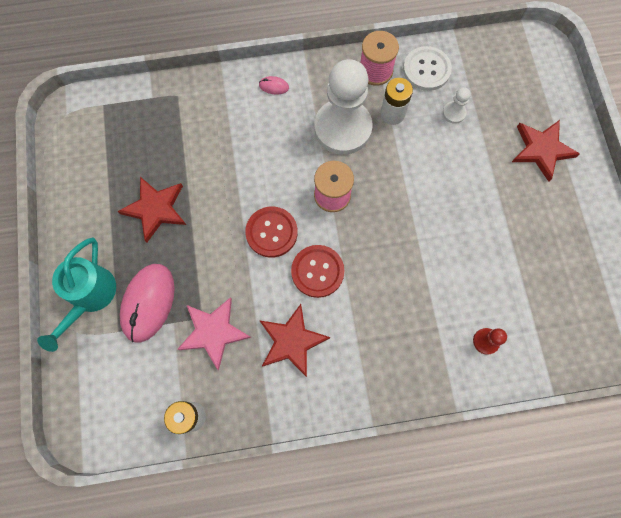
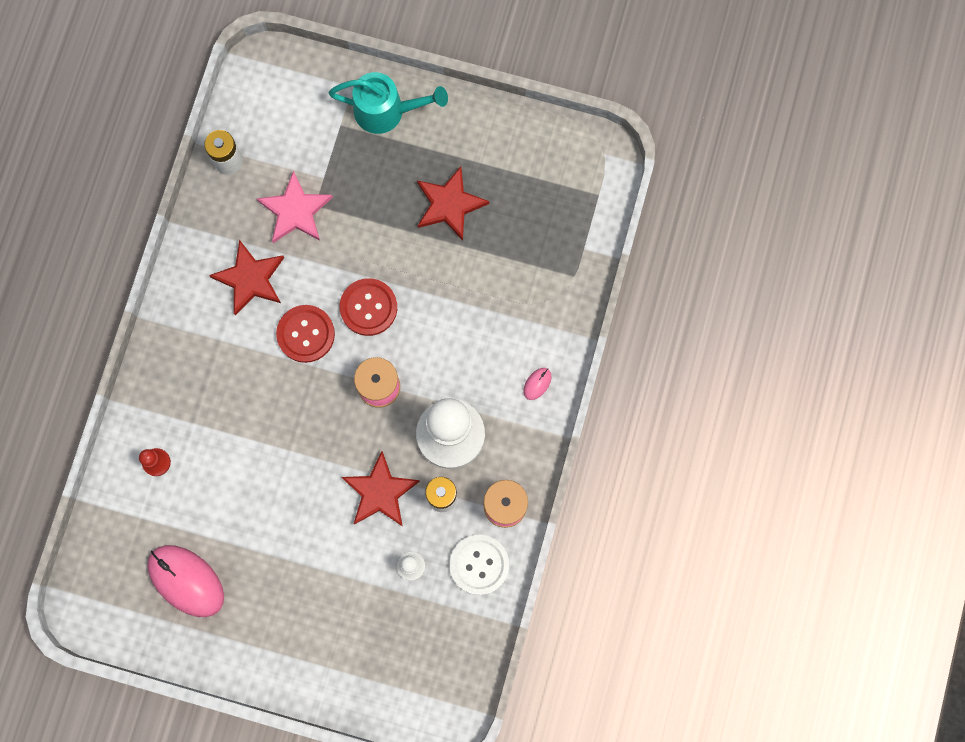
camera: 115 degrees right, 5 degrees up
(90, 297) = (387, 111): turquoise watering can -> turquoise watering can turned 150 degrees clockwise
(148, 303) = (354, 162): pink mouse -> pink mouse (186, 581)
(541, 150) = (321, 639): red star -> red star (380, 492)

